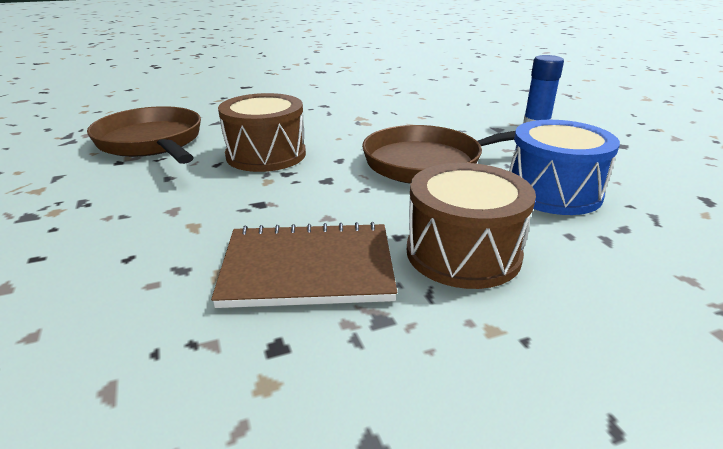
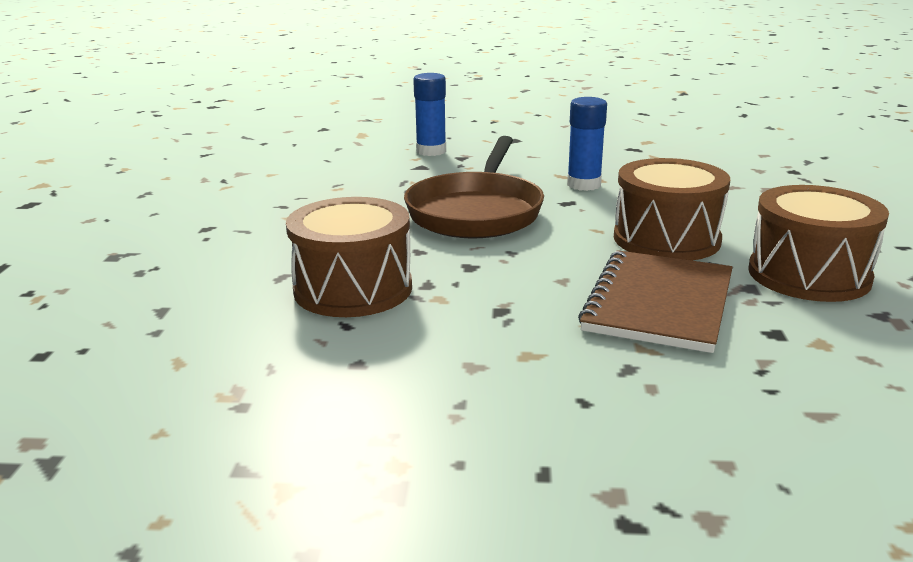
camera: 65 degrees left, 5 degrees down
(152, 143) = (186, 371): brown pan -> none
(452, 364) = (808, 275): none -> brown drum
(553, 192) = (584, 185): blue drum -> blue glue stick

